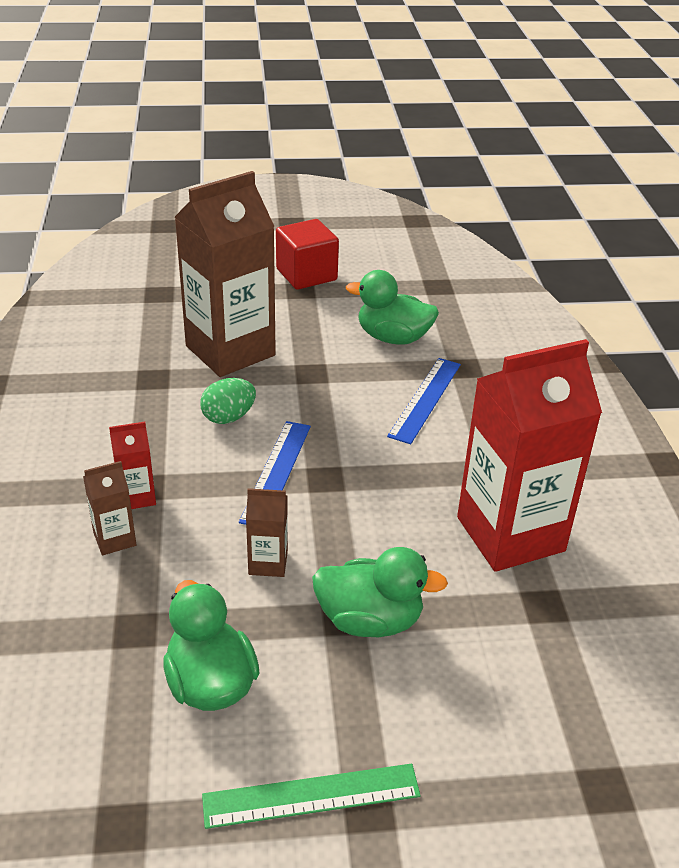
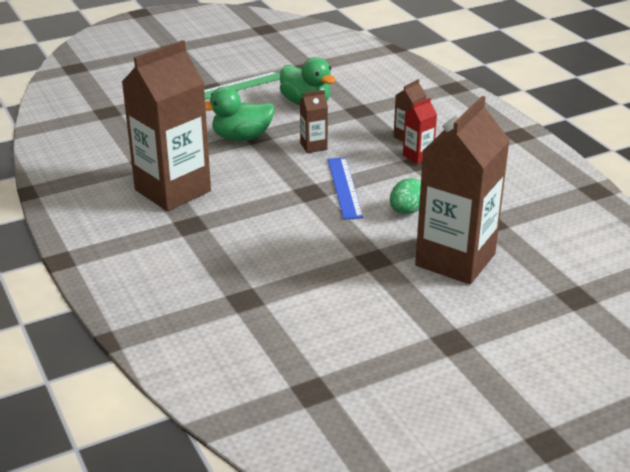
camera: 160 degrees right, 5 degrees down
(306, 274) = (461, 363): red cube -> none
(393, 338) = (325, 311): green duck -> none
(425, 399) = (267, 261): blue ruler -> none
(510, 534) = (173, 190): red carton -> brown carton

